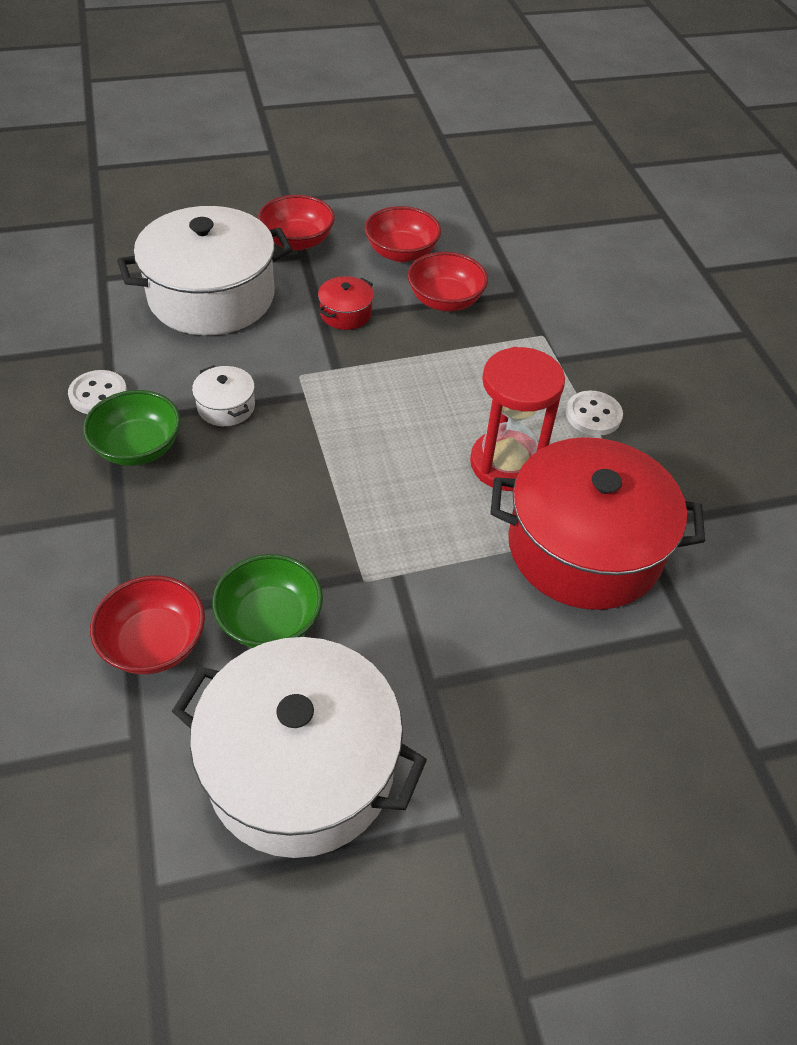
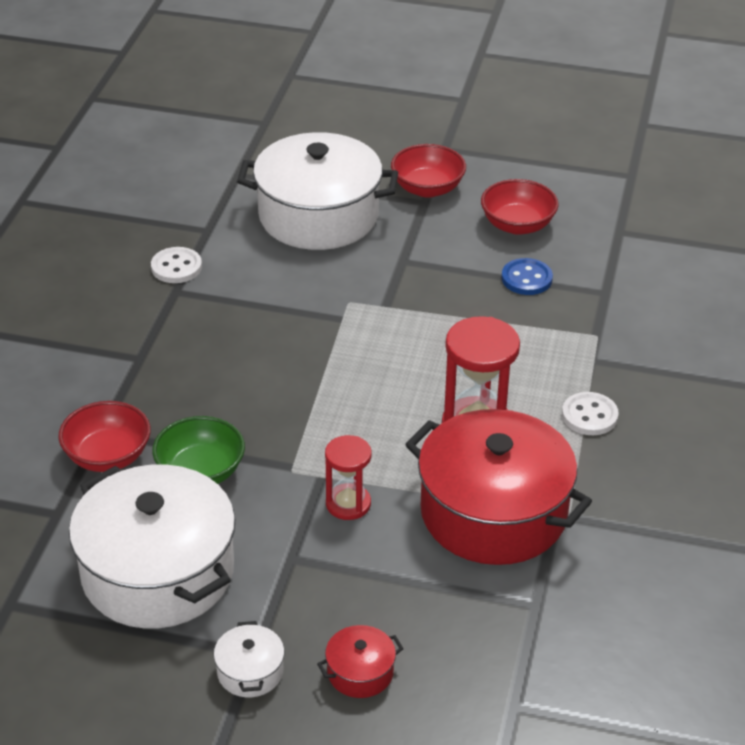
camera: 30 degrees right, 10 degrees down
(138, 447) = (182, 317): green bowl -> none
(226, 407) = (271, 308): white pot -> white pot (250, 672)
(346, 313) = (426, 263): red pot -> red pot (360, 672)
(445, 301) = (526, 279): red bowl -> blue button
(445, 595) = (348, 504): none -> red hourglass

